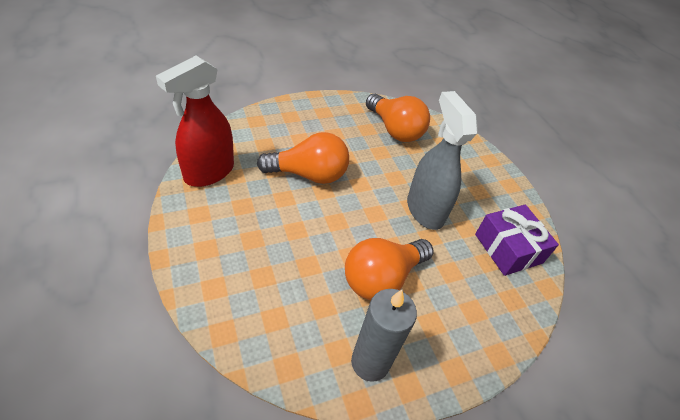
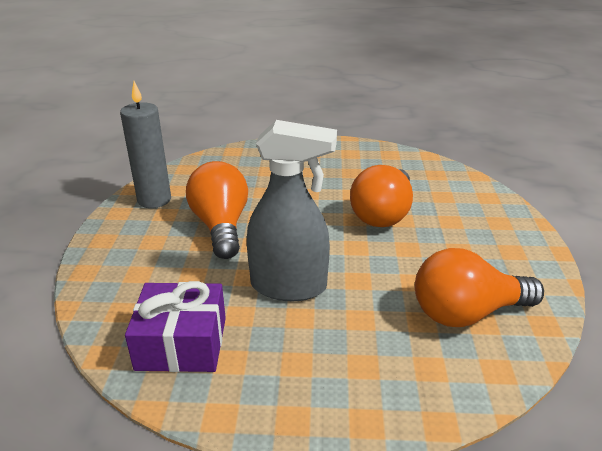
camera: 120 degrees right, 15 degrees down
(209, 172) = (401, 162): red spray bottle -> none

